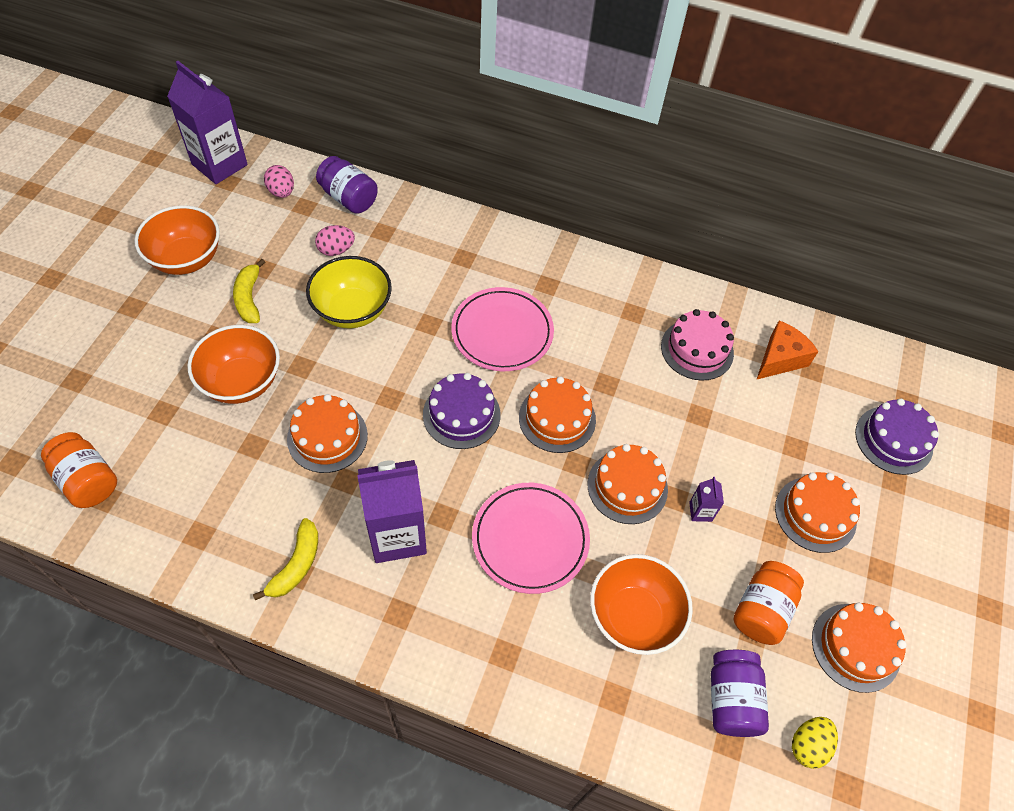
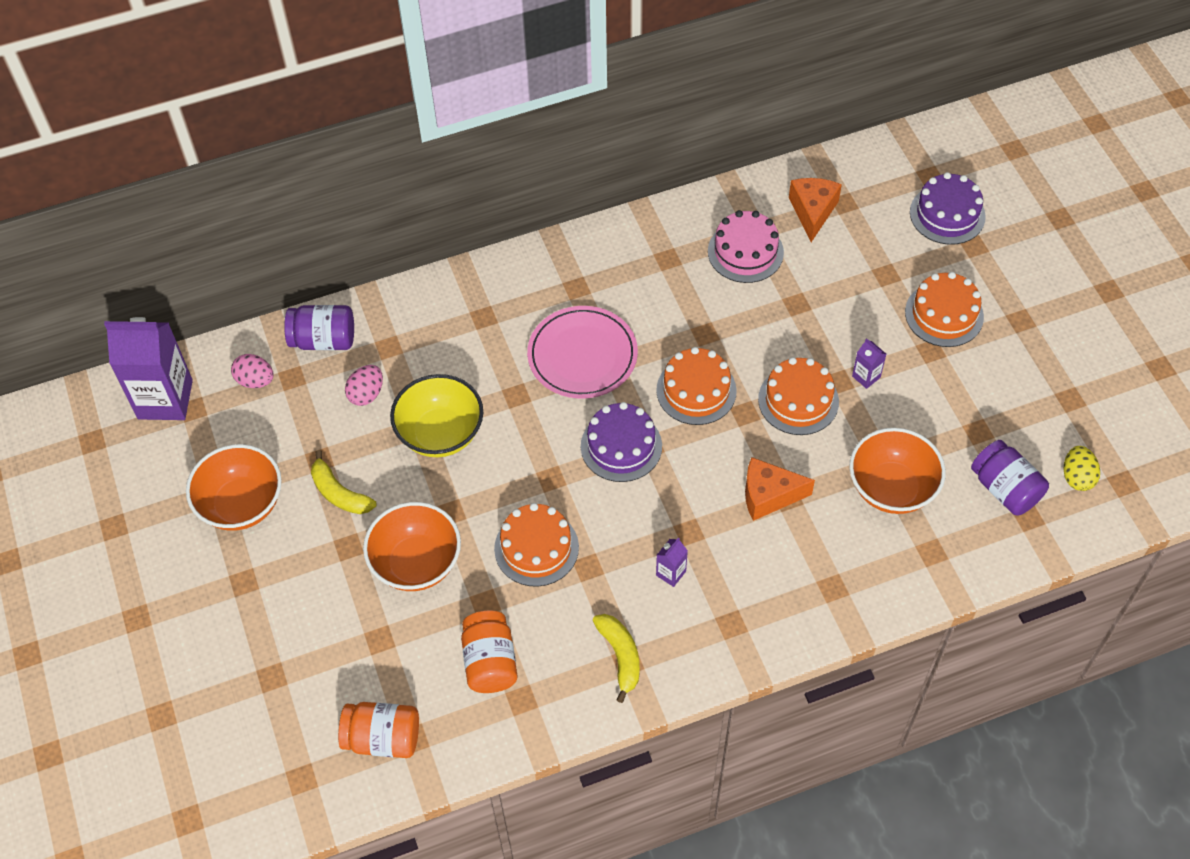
camera: 35 degrees left, 0 degrees up
(397, 535) = (671, 573): purple carton -> purple carton, size x0.42
(530, 539) = (768, 495): pink plate -> orange cheese
(761, 610) = (970, 413): orange jar -> orange jar (490, 662)
(855, 647) = (1050, 387): orange cake -> none

